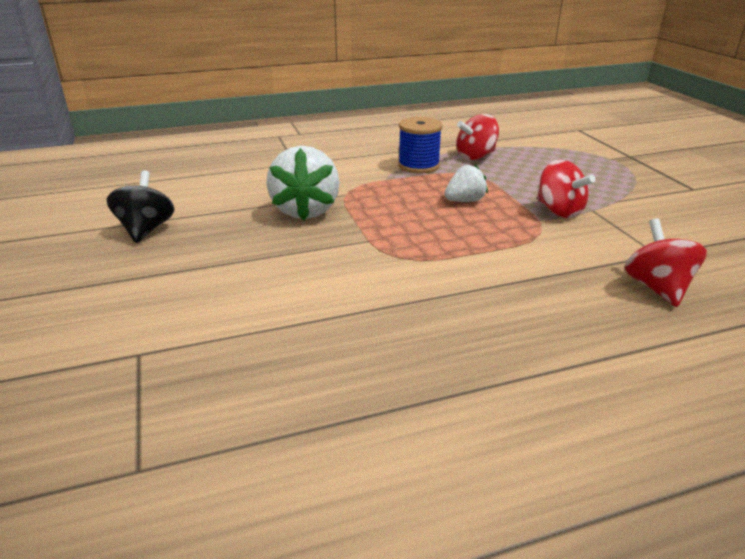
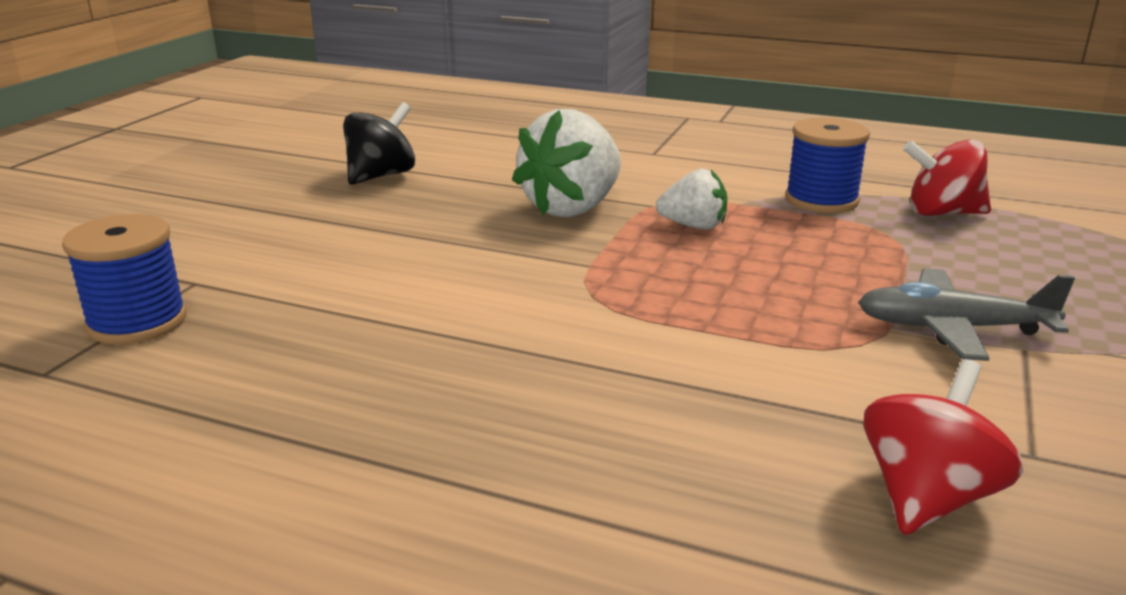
camera: 40 degrees right, 5 degrees down
(146, 399) = (137, 322): none -> blue spool
(465, 201) = (810, 264): white strawberry -> white strawberry (693, 226)
(559, 211) = (952, 328): red spinning top -> grey plane

